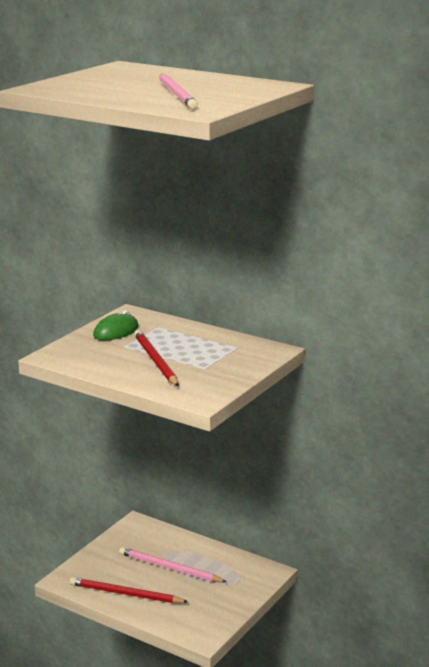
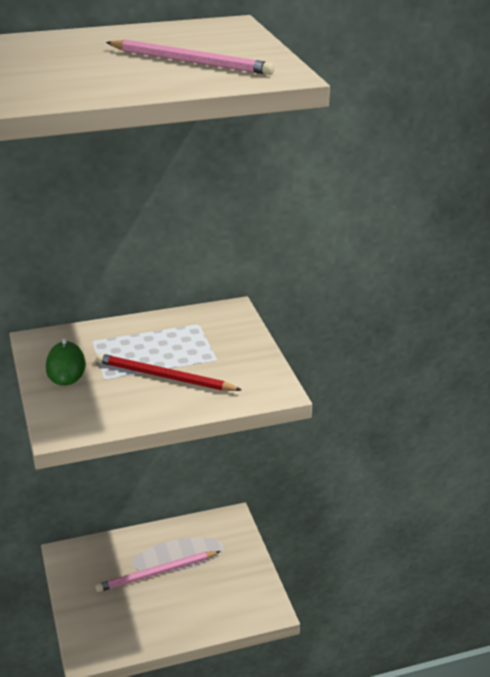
camera: 50 degrees left, 10 degrees up
(125, 594) = (158, 624): red pencil -> none

